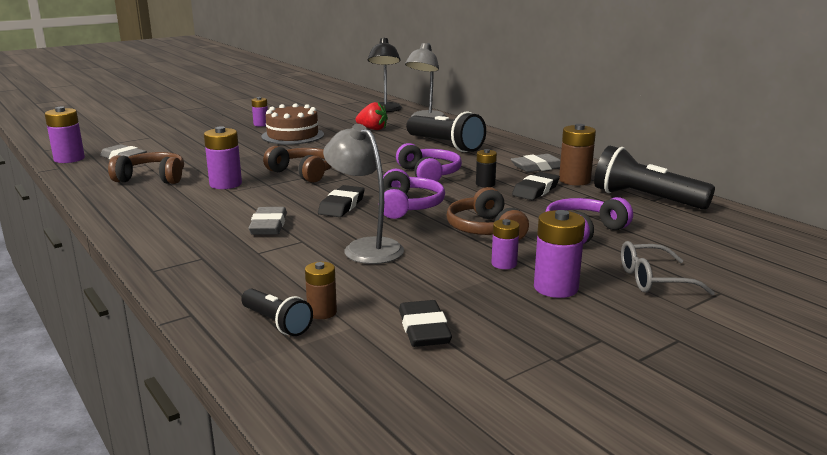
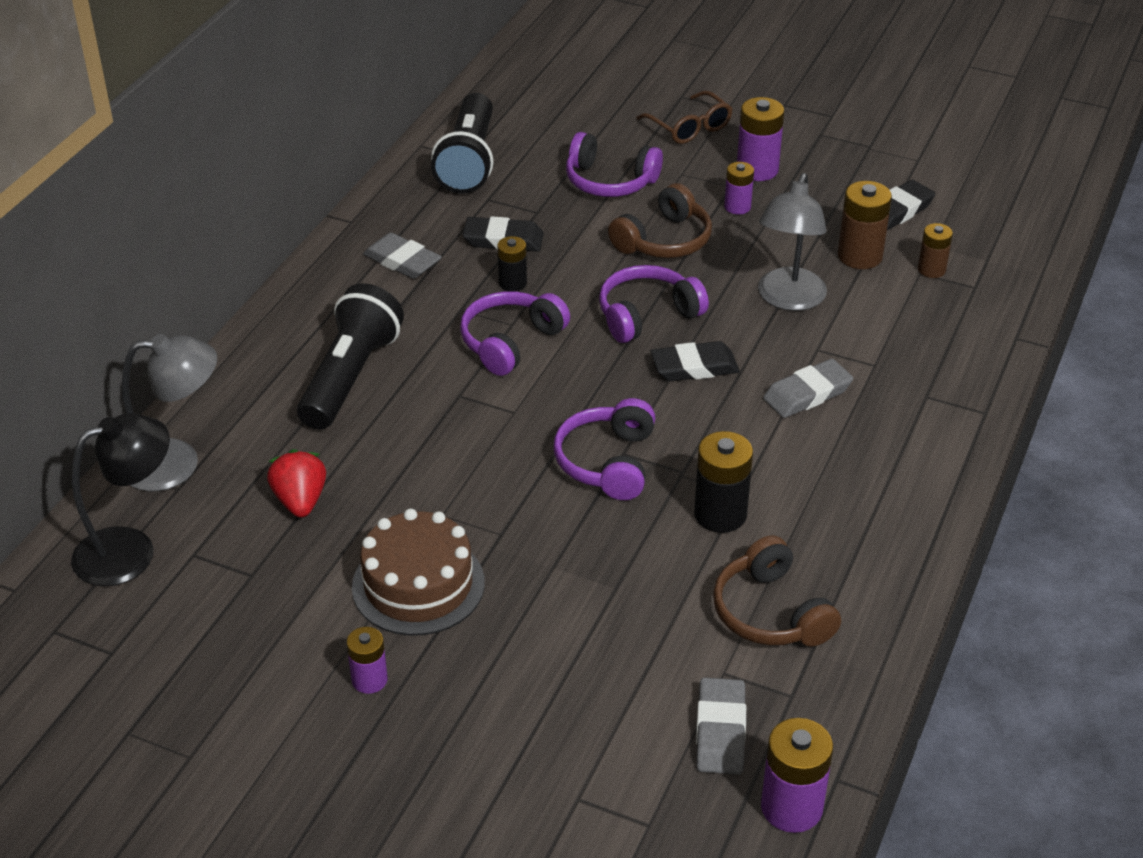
camera: 120 degrees left, 20 degrees up
(225, 184) = (720, 514): purple battery -> black battery
(277, 323) = (973, 285): black flashlight -> none
(303, 173) = (607, 462): brown headphones -> purple headphones
(574, 180) = (438, 220): brown battery -> brown battery (860, 256)
(653, 280) = (689, 127): grey glasses -> brown glasses

